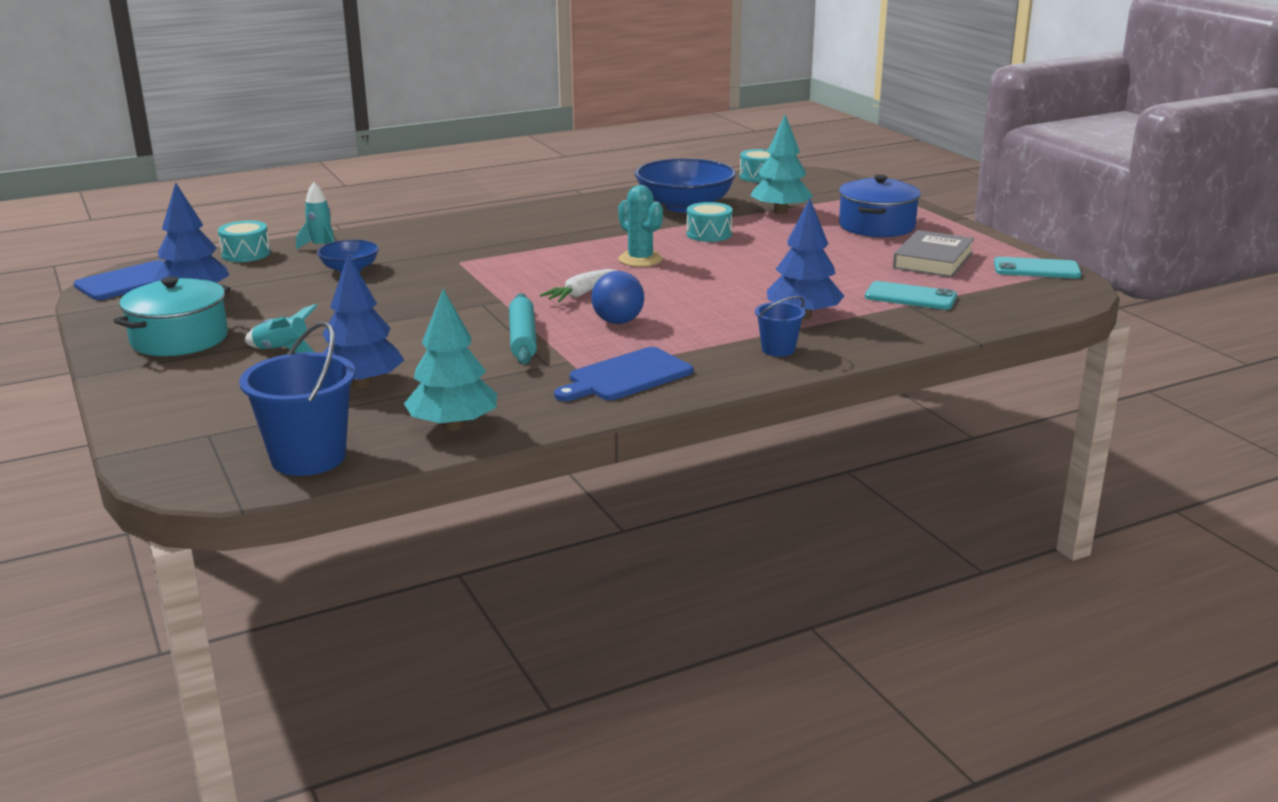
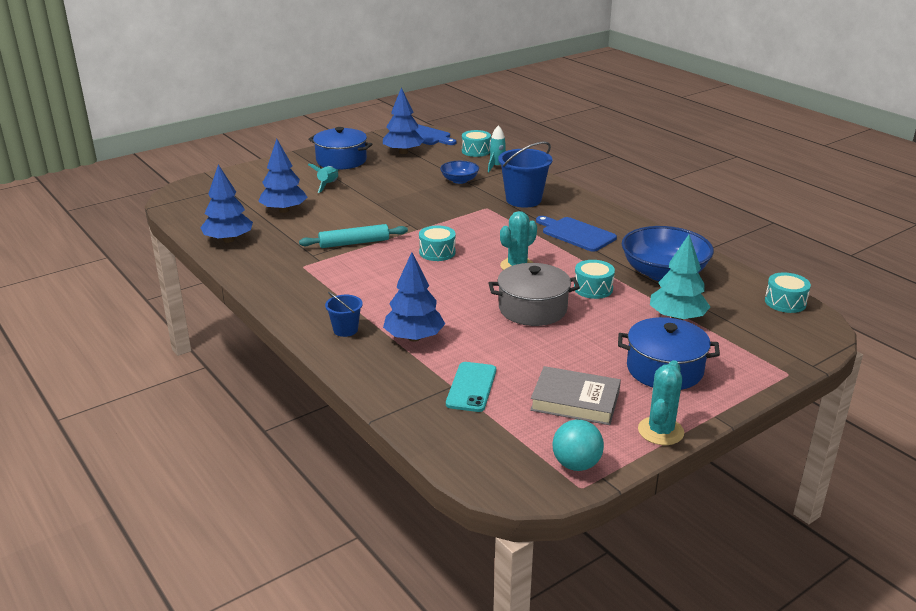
camera: 80 degrees right, 5 degrees up
(179, 339) = (341, 160): turquoise pot -> blue pot
(308, 458) = (195, 212): blue bucket -> blue bucket (523, 200)
(453, 426) = (228, 240): turquoise tree -> blue tree
(581, 294) = (437, 252): white carrot -> turquoise drum
(618, 322) = (388, 269): blue ball -> none
(626, 376) = (296, 280): blue cutting board -> blue cutting board (576, 234)
(748, 261) = (532, 309): none -> grey pot
(979, 238) = (660, 431): none -> turquoise cactus
(1036, 269) = (576, 464): turquoise phone -> turquoise ball

